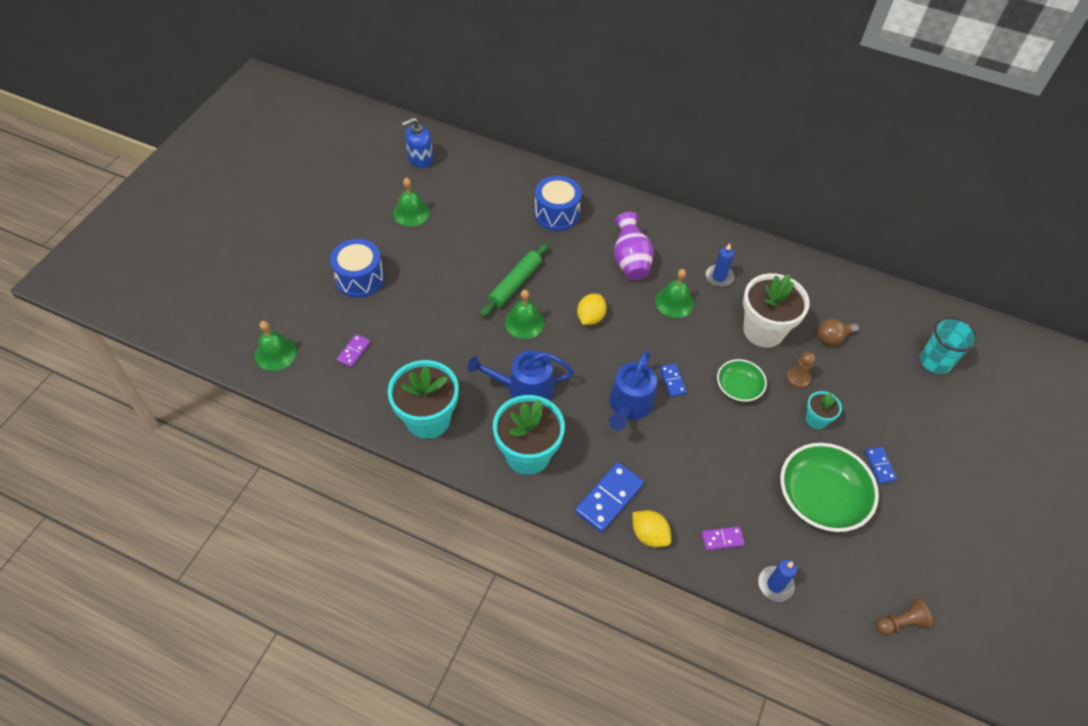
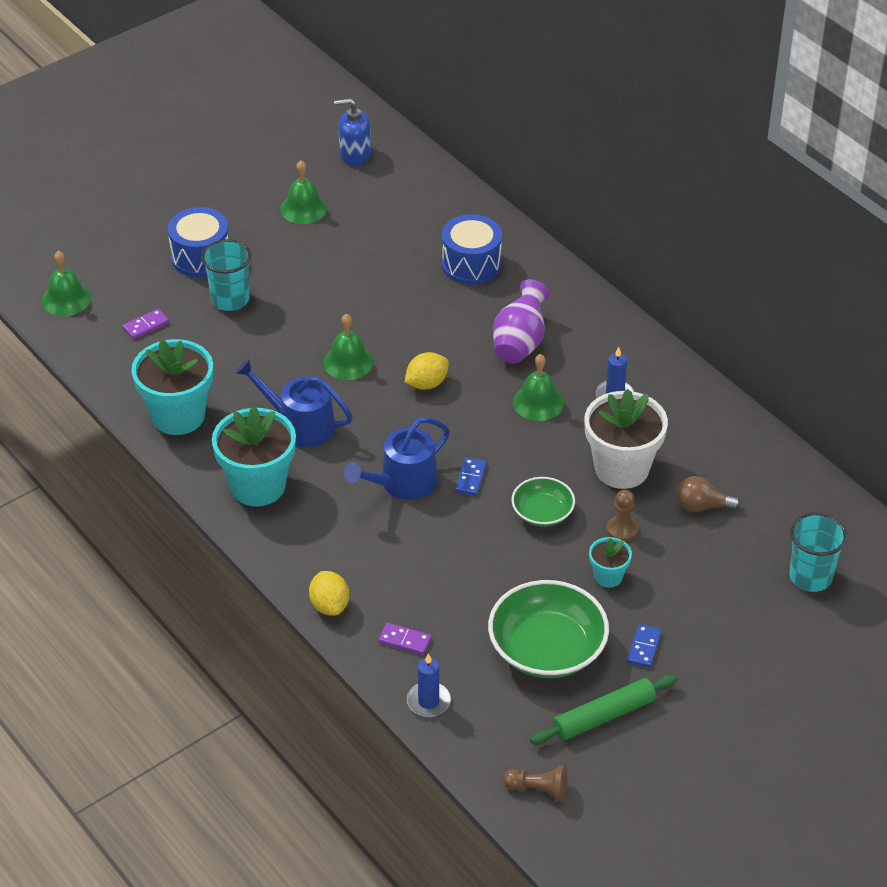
camera: 30 degrees right, 10 degrees down
(404, 305) = (230, 299): none -> turquoise cup
(515, 284) = (367, 320): green rolling pin -> green rolling pin (603, 716)
(609, 498) = (313, 557): blue domino -> none

